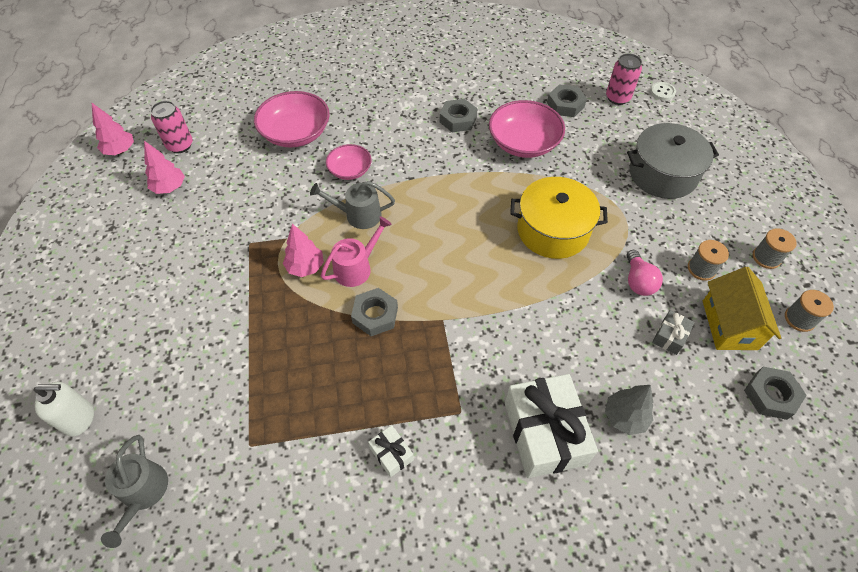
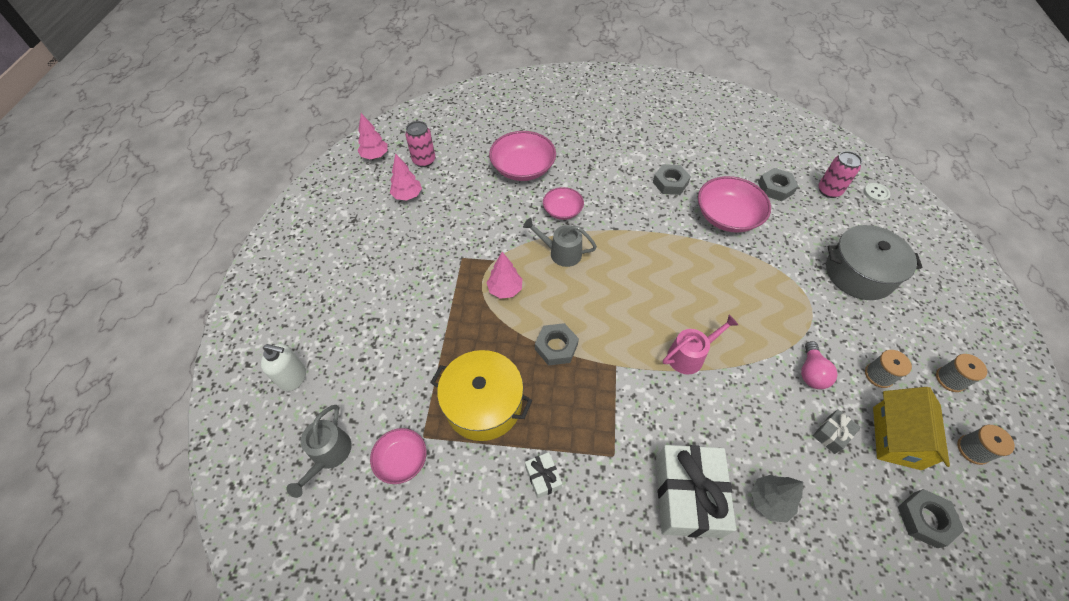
camera: 15 degrees right, 0 degrees up
(230, 476) = (402, 460): none -> pink bowl
(356, 268) = (549, 300): pink watering can -> pink watering can (689, 355)
(553, 230) = (737, 305): yellow pot -> yellow pot (483, 404)

